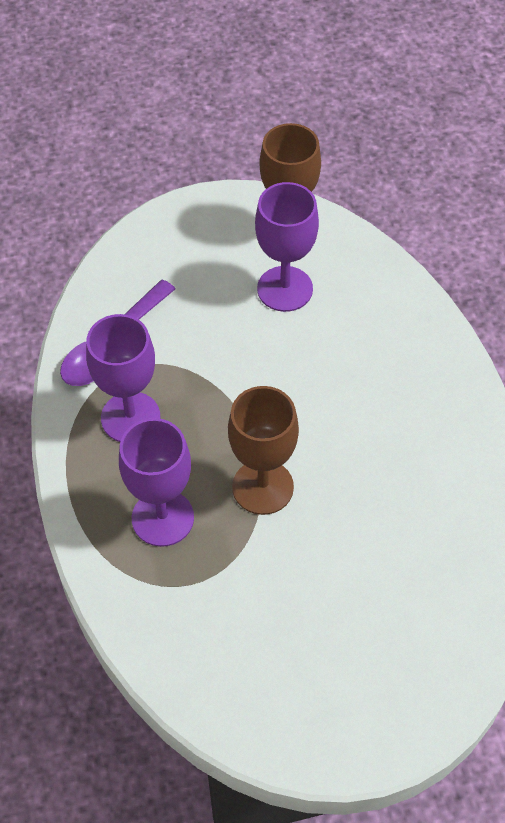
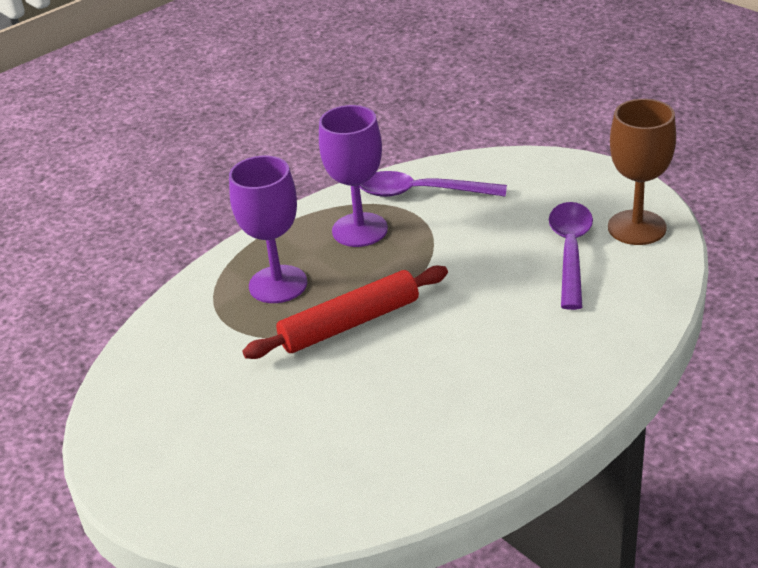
camera: 65 degrees right, 20 degrees down
(262, 487) = (350, 323): brown goblet -> red rolling pin
(285, 289) = (570, 251): purple goblet -> purple spoon

